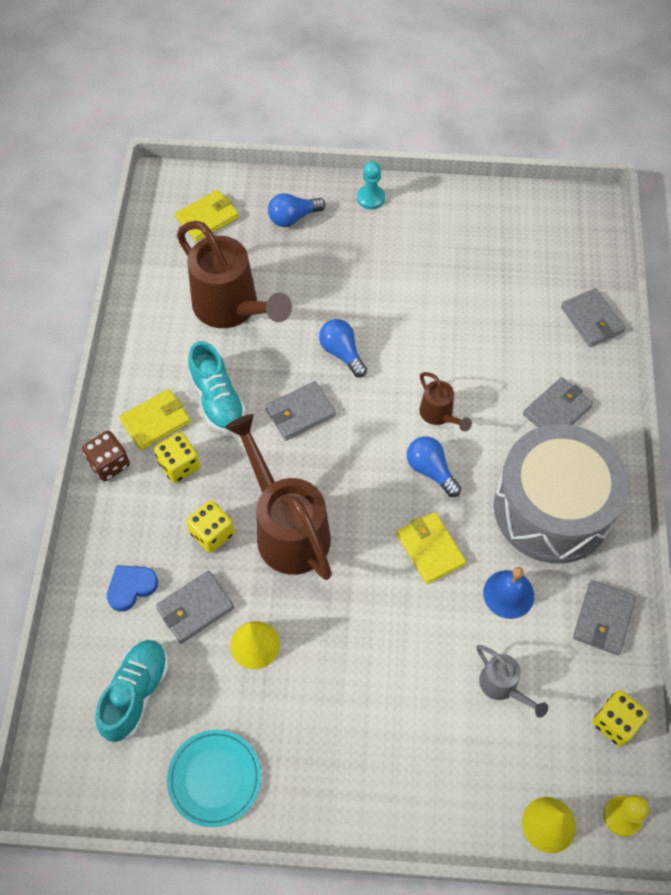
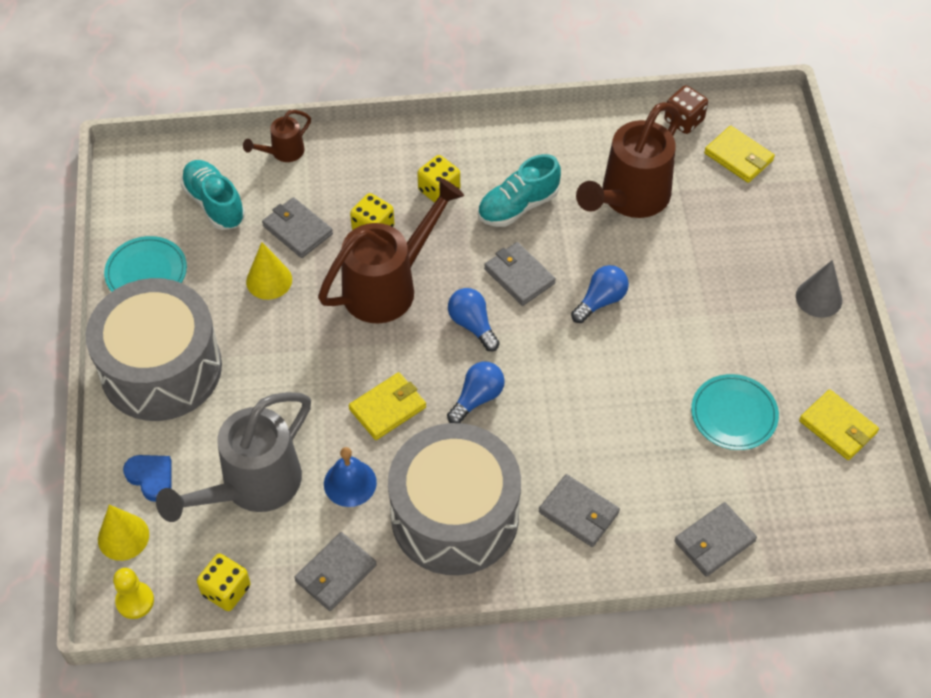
camera: 80 degrees right, 5 degrees down
(109, 464) = (430, 138): brown dice -> brown dice (684, 120)
(131, 587) = (310, 180): blue heart -> blue heart (151, 477)
(136, 693) = (214, 203): turquoise shoe -> turquoise shoe turned 135 degrees counterclockwise
(156, 421) = (482, 163): yellow wallet -> yellow wallet (837, 427)
(293, 218) = (765, 230): blue light bulb -> blue light bulb (472, 325)
(347, 770) = (161, 368): none -> grey drum
(370, 198) = (819, 298): turquoise pawn -> grey cone
(439, 415) = (546, 398): brown watering can -> brown watering can (283, 152)
(475, 281) = (734, 414): none -> turquoise plate
(502, 686) = (252, 486): grey watering can -> grey watering can, size x2.08
(603, 619) = (335, 573): grey wallet -> grey wallet turned 60 degrees counterclockwise

